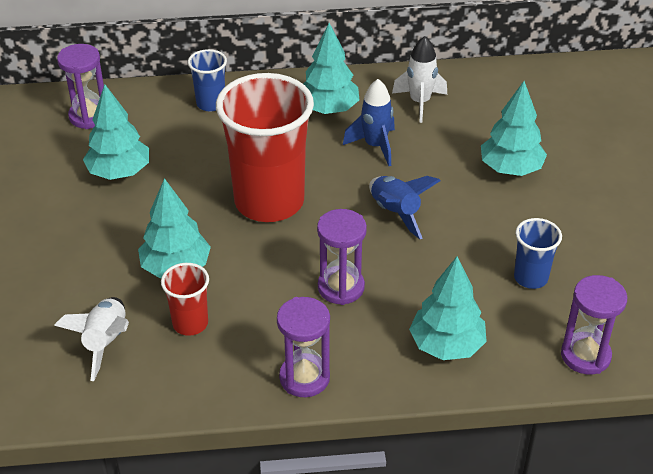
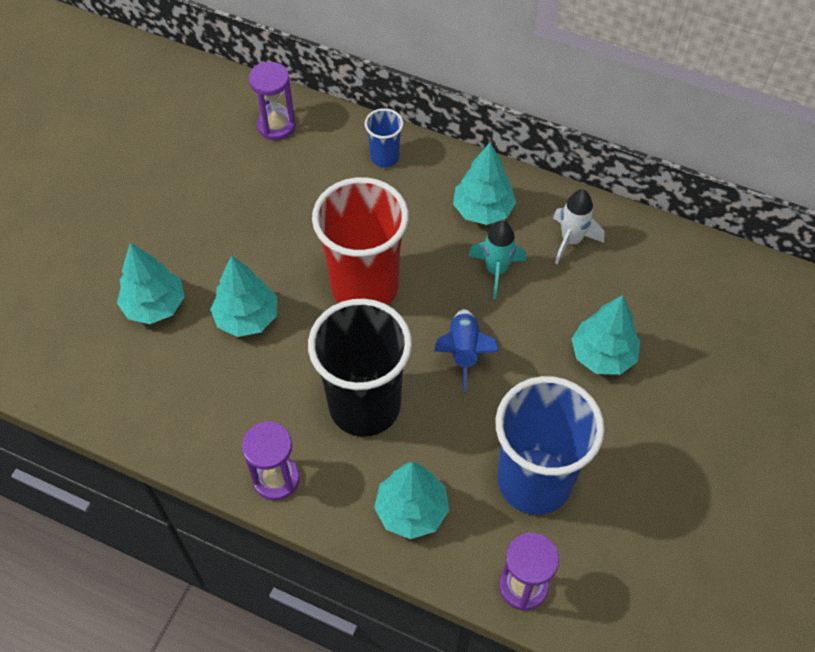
camera: 30 degrees right, 15 degrees up
(106, 342) = (150, 363): white rocket -> none
(119, 172) = (264, 197): turquoise tree -> turquoise tree (154, 305)
(190, 323) = (223, 379): red cup -> none
(341, 287) = (364, 406): purple hourglass -> black cup
(375, 146) = (496, 271): blue rocket -> turquoise rocket
(530, 278) = (534, 481): blue cup -> blue cup, size x2.17

